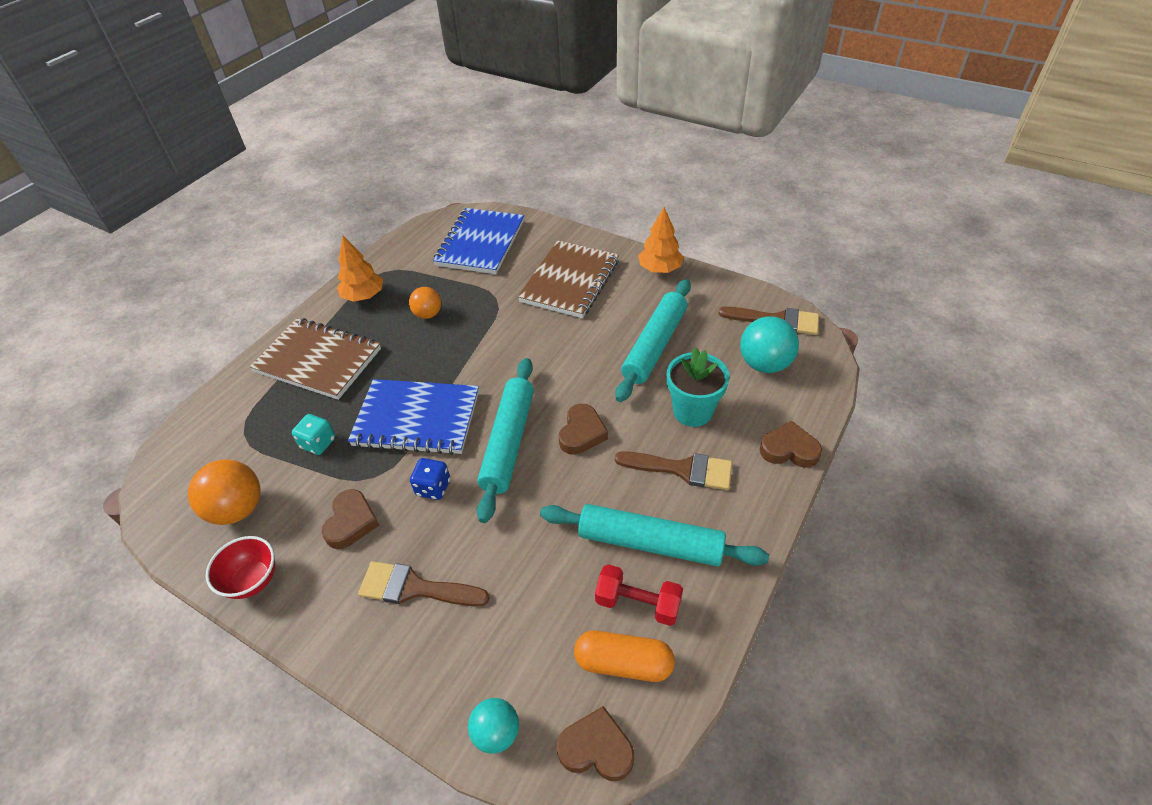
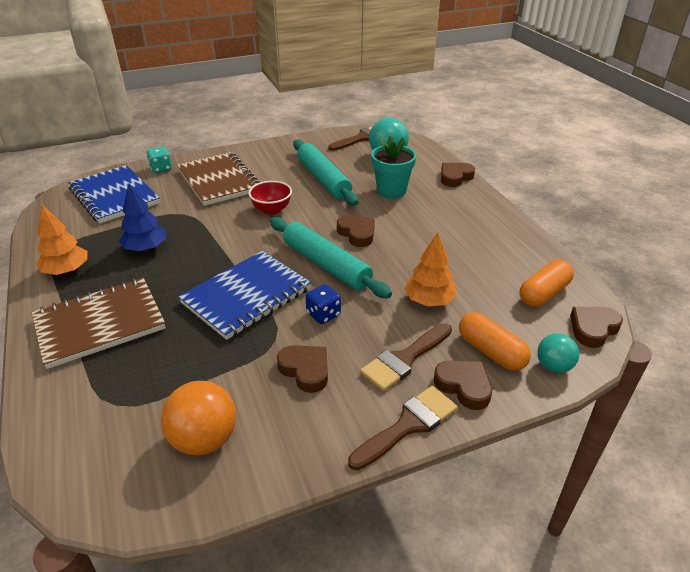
camera: 55 degrees left, 10 degrees down
(253, 580) = (298, 455): red bowl -> red bowl (272, 210)
(318, 443) = (196, 359): turquoise dice -> turquoise dice (161, 169)
(409, 660) = (464, 386): none -> brown heart
(428, 314) = (146, 248): orange ball -> blue tree
(478, 658) = (491, 352): none -> orange capsule
(638, 603) = (507, 270): red dumbbell -> none
(650, 543) = (469, 247): turquoise rolling pin -> none
(660, 269) = (263, 149): orange tree -> orange tree (429, 301)
(682, 469) = (429, 213): brown brush -> brown brush (408, 425)

